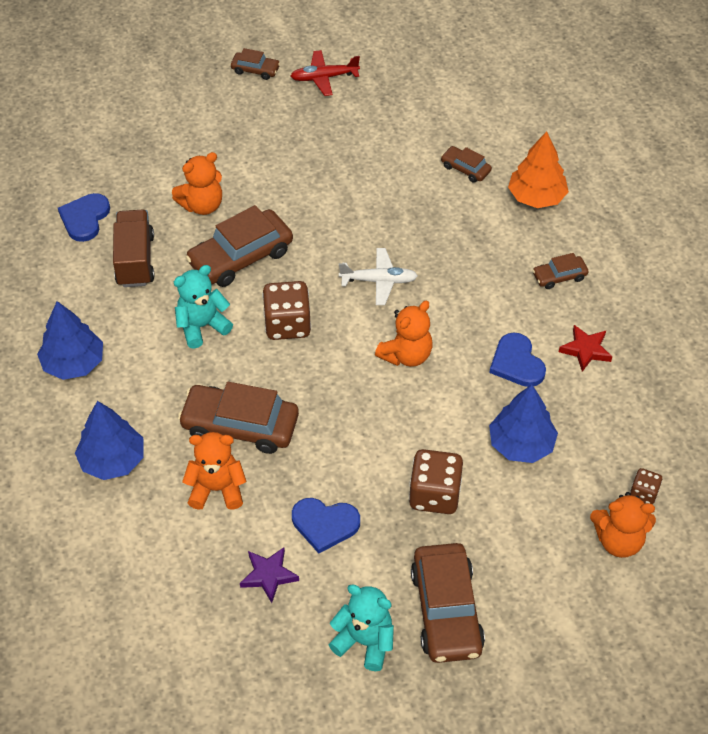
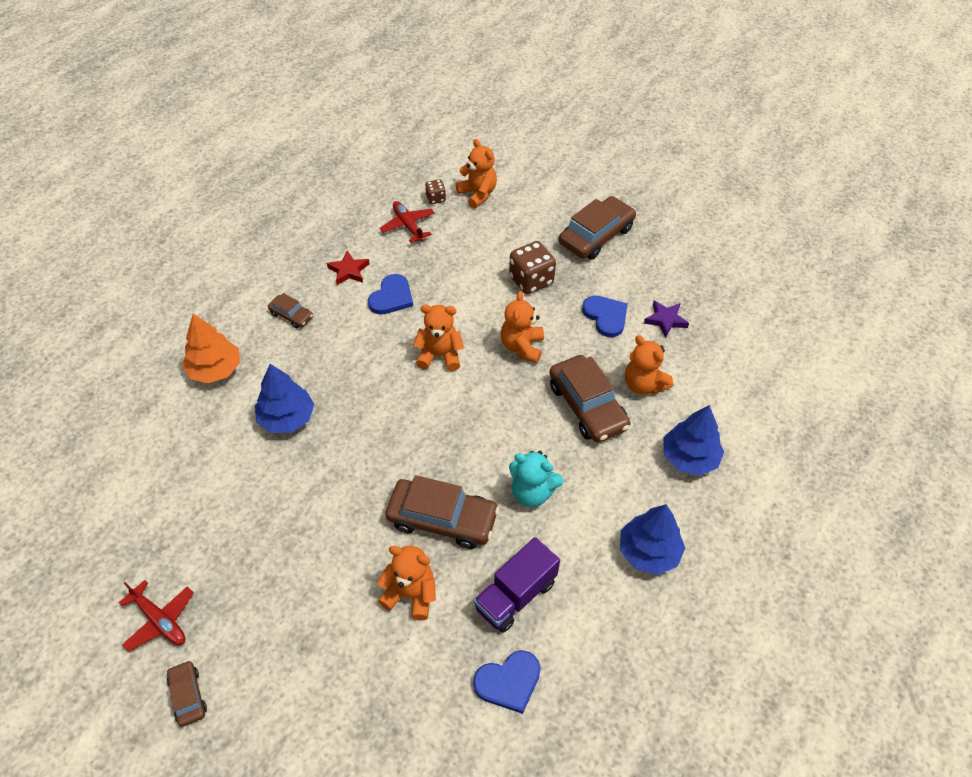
camera: 130 degrees left, 0 degrees up
(135, 260) = (515, 595): brown truck -> purple truck
(287, 324) = (478, 440): brown dice -> none
(355, 424) = (522, 347): none -> orange teddy bear
(364, 641) = (652, 256): turquoise teddy bear -> none
(379, 281) = (386, 412): white plane -> none
(465, 169) = (214, 431): brown car -> none
(521, 444) = (454, 263): blue tree -> blue tree (287, 418)
(616, 439) = (408, 225): none -> red plane

